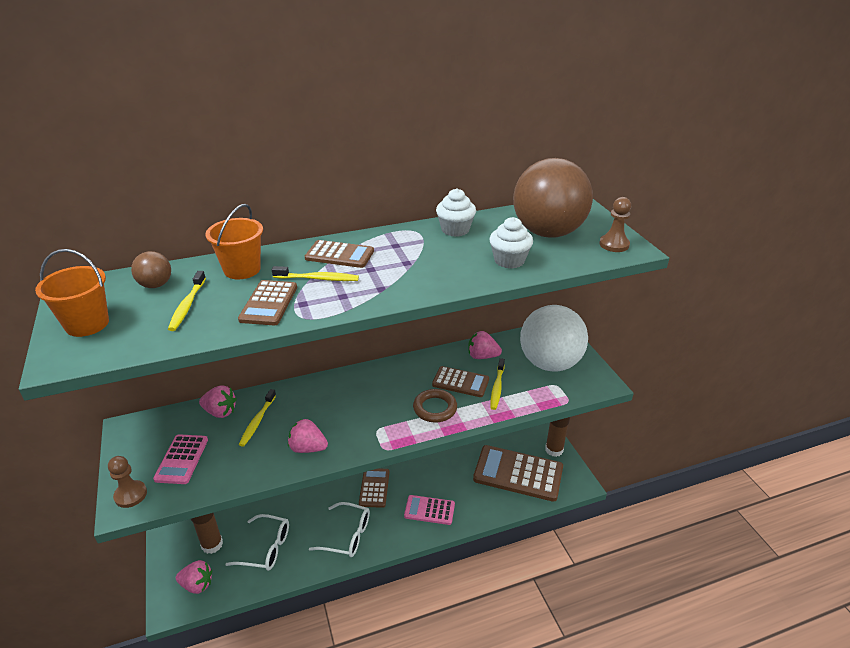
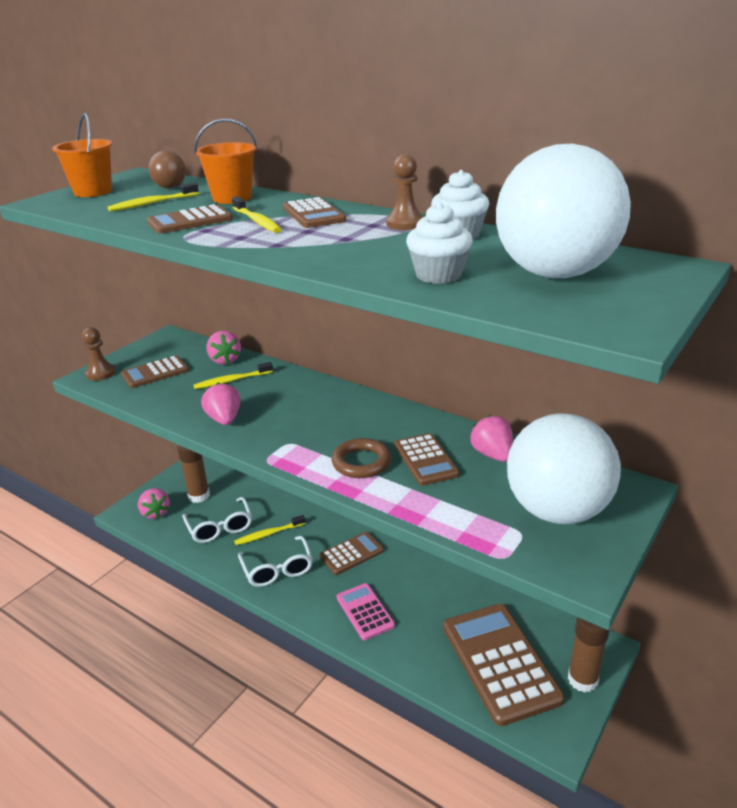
camera: 55 degrees right, 5 degrees down
(182, 459) = (155, 373): pink calculator -> brown calculator
(497, 387) = (451, 489): yellow toothbrush -> yellow toothbrush (268, 534)
(548, 232) = (554, 273): brown ball -> white ball
(614, 244) = (611, 316): brown pawn -> brown pawn (405, 224)

